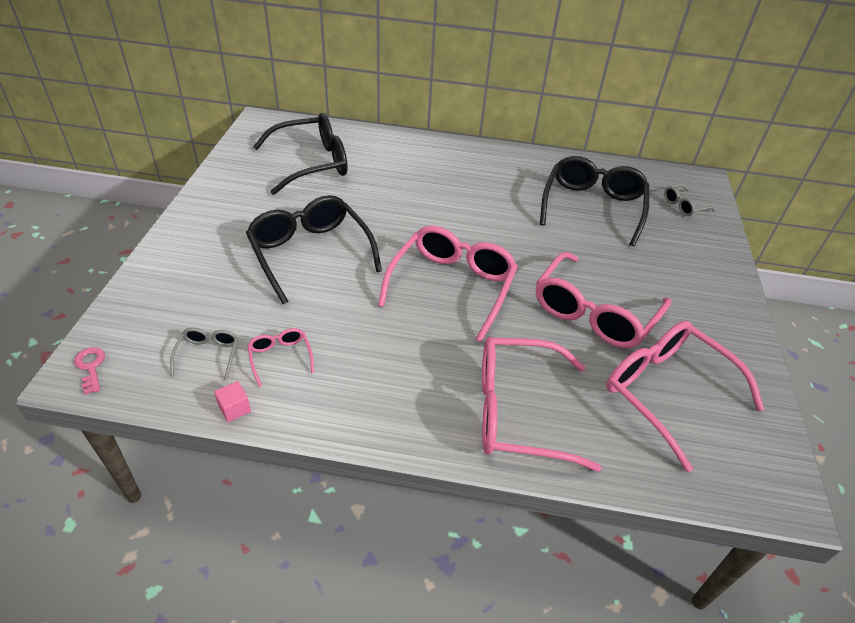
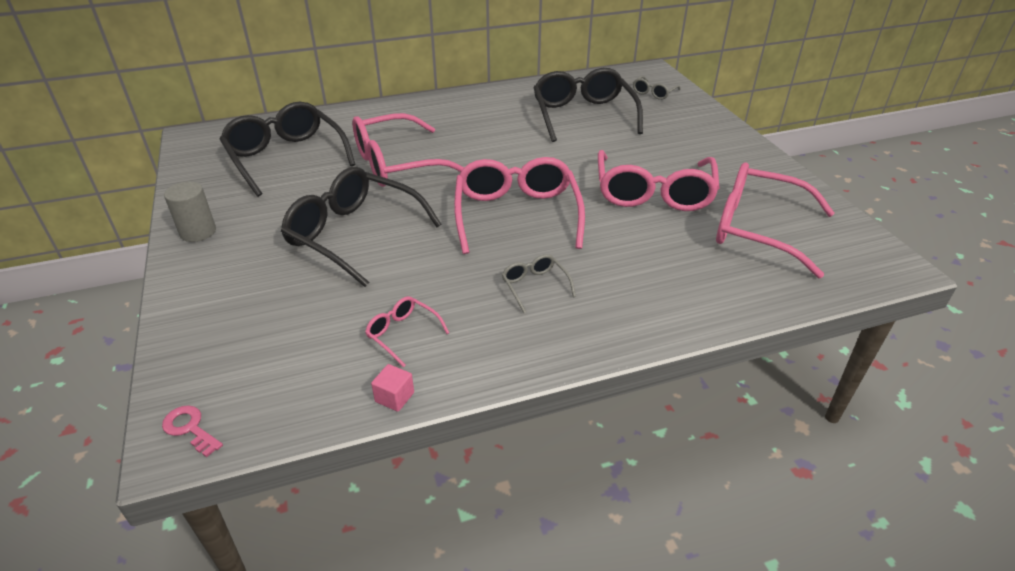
camera: 25 degrees left, 5 degrees down
(205, 207) = (198, 232): none -> grey cylinder
(208, 354) = (322, 362): grey glasses -> grey glasses (534, 286)
(312, 163) = (286, 157): black glasses -> black glasses turned 75 degrees counterclockwise
(517, 411) = (657, 289): pink glasses -> pink glasses (396, 164)

